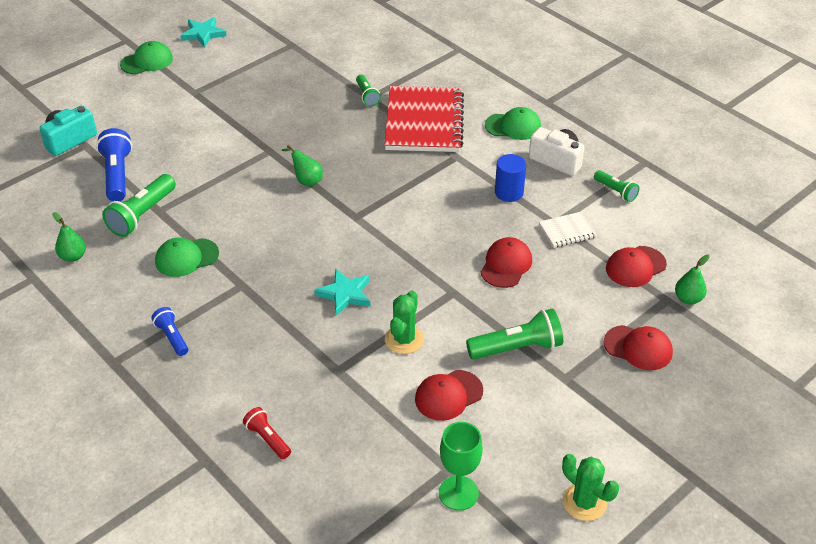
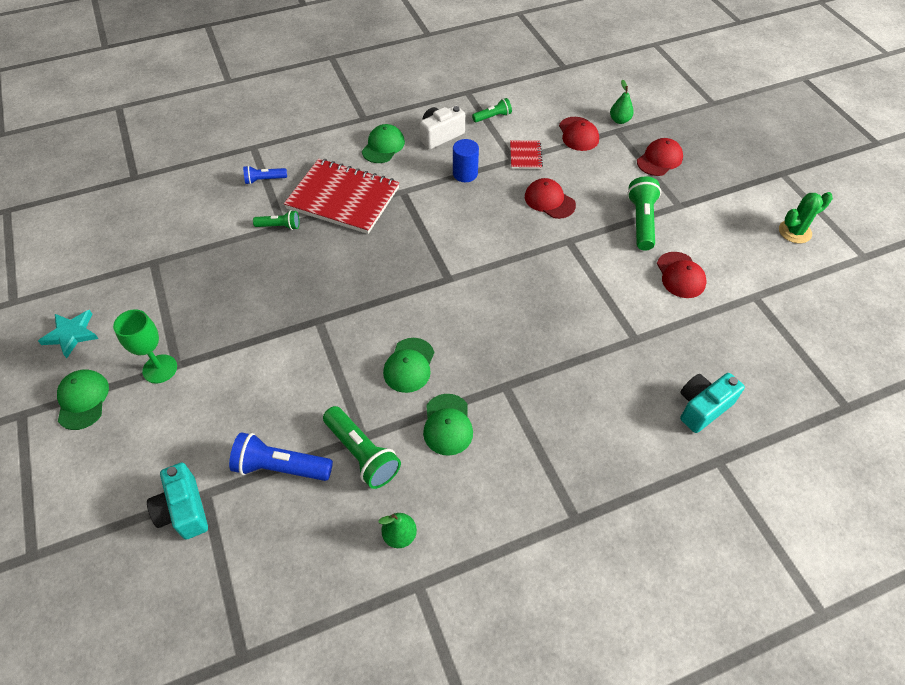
camera: 70 degrees left, 10 degrees up
(172, 337) = (557, 459): blue flashlight -> blue flashlight (264, 180)
(241, 218) = (409, 365): none -> green cap
(267, 439) = (702, 407): red flashlight -> turquoise camera
(306, 180) = (379, 302): green pear -> none
(345, 294) = (545, 311): turquoise star -> none
(404, 339) = (612, 286): green cactus -> none
(458, 493) = (778, 297): green goblet -> green goblet (160, 369)
(567, 231) = (525, 156): white notebook -> red notebook

